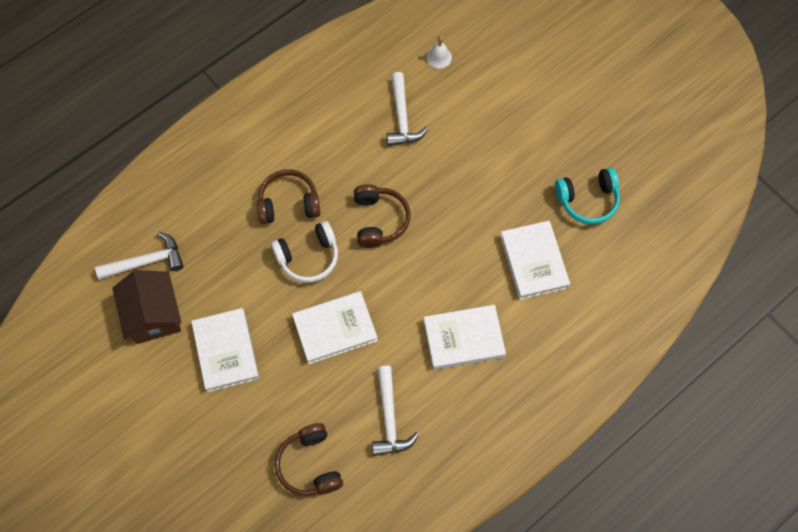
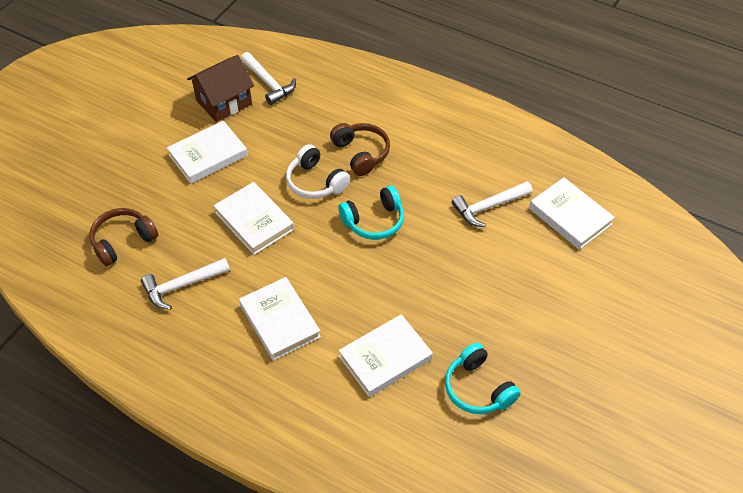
camera: 70 degrees right, 15 degrees down
(379, 220) = (374, 221): brown headphones -> turquoise headphones
(439, 57) = (570, 216): white bell -> white book

